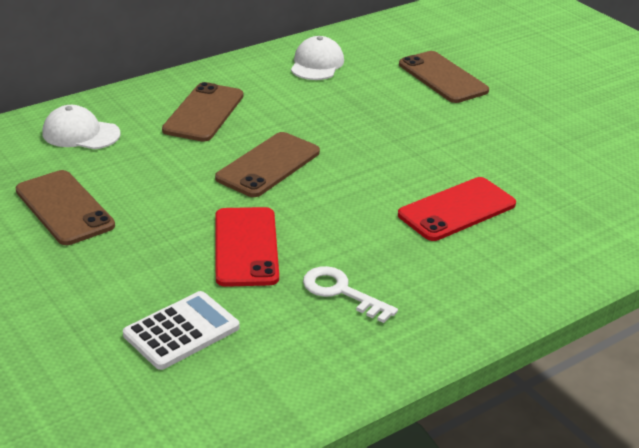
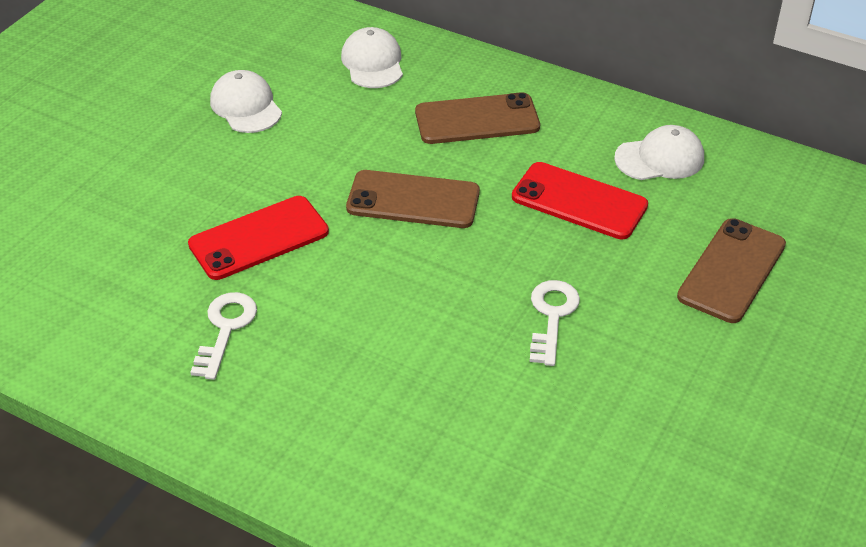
camera: 65 degrees right, 10 degrees up
(64, 208) = (246, 106): brown phone -> white cap
(181, 331) = (110, 247): white calculator -> none
(436, 149) = (552, 316): none -> white key
(457, 209) = (435, 371): red phone -> red phone (579, 201)

